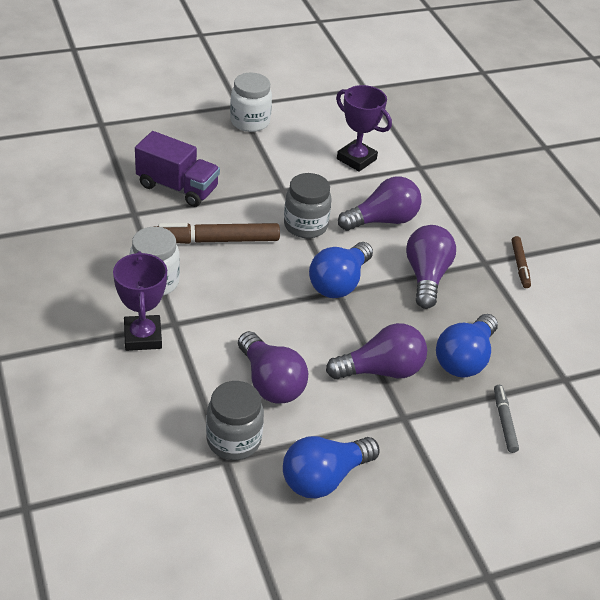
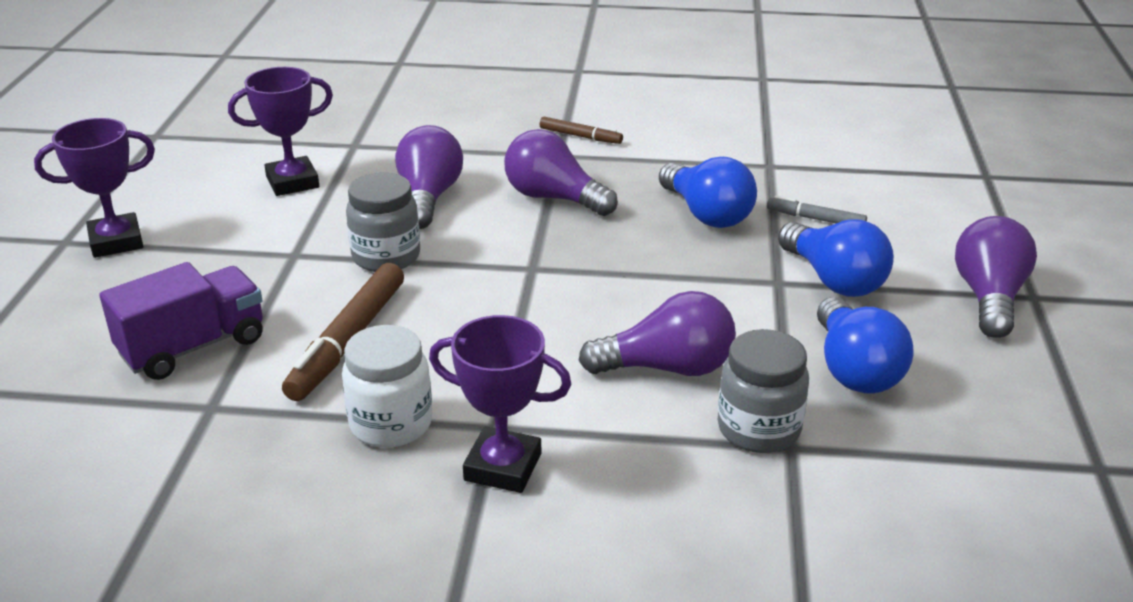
camera: 60 degrees left, 10 degrees down
(250, 122) = (116, 241): white jar -> purple trophy
(339, 283) = (518, 262): blue light bulb -> blue light bulb (834, 280)
(381, 370) = (693, 275): purple light bulb -> purple light bulb (988, 298)

